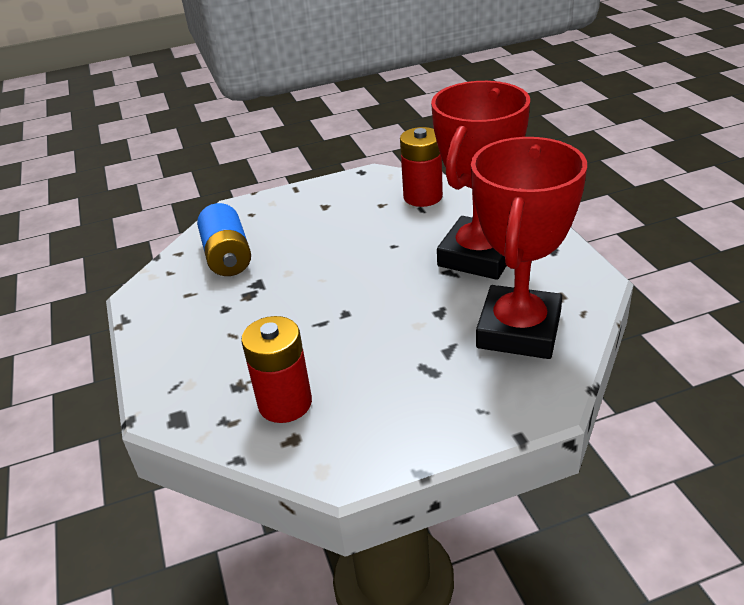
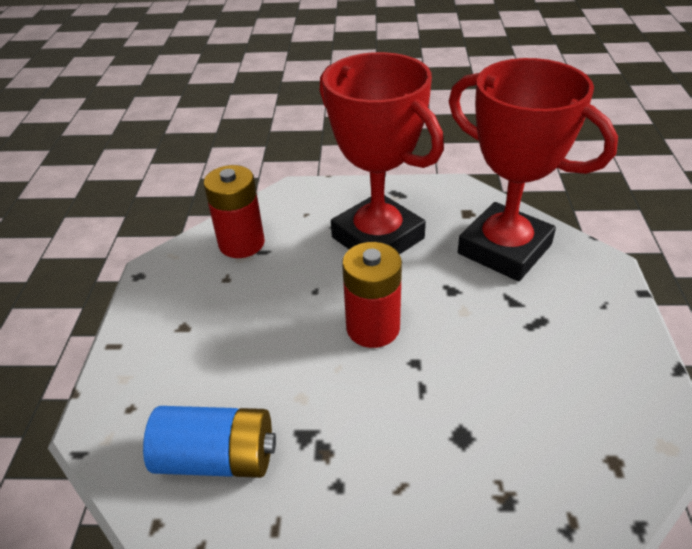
camera: 70 degrees left, 5 degrees up
(285, 403) = (554, 456): red battery -> red battery (373, 328)

